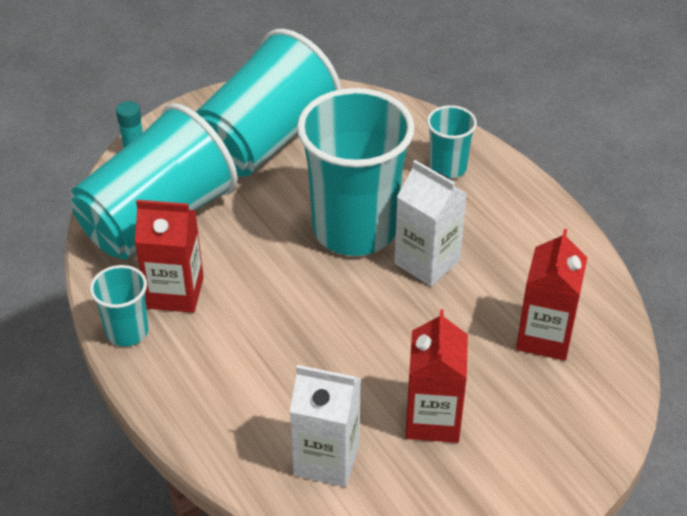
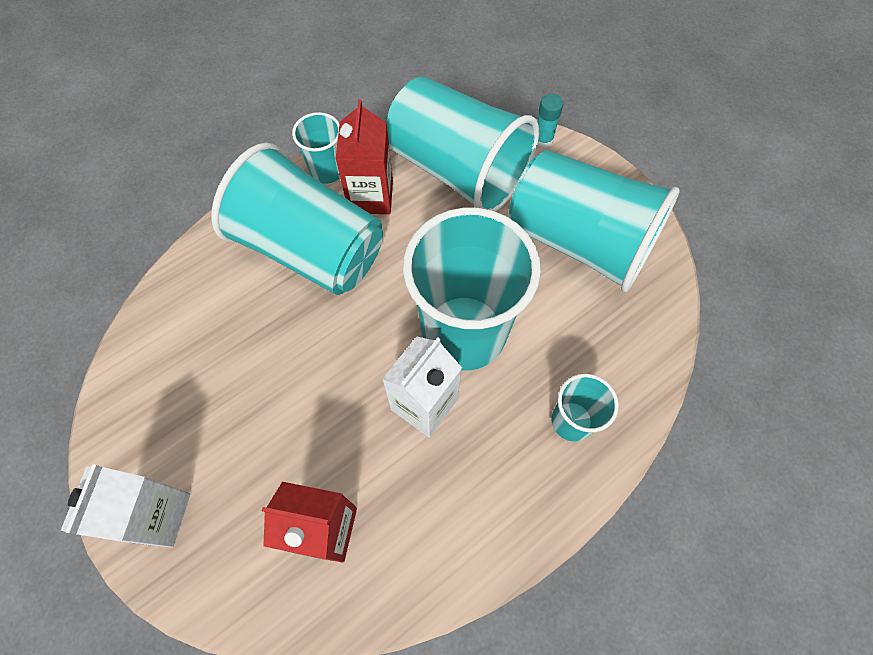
camera: 85 degrees right, 20 degrees up
(236, 347) = (311, 249): none -> turquoise cup
(326, 459) = (187, 331): white carton -> white carton (157, 515)
(433, 419) = (224, 417): red carton -> none

